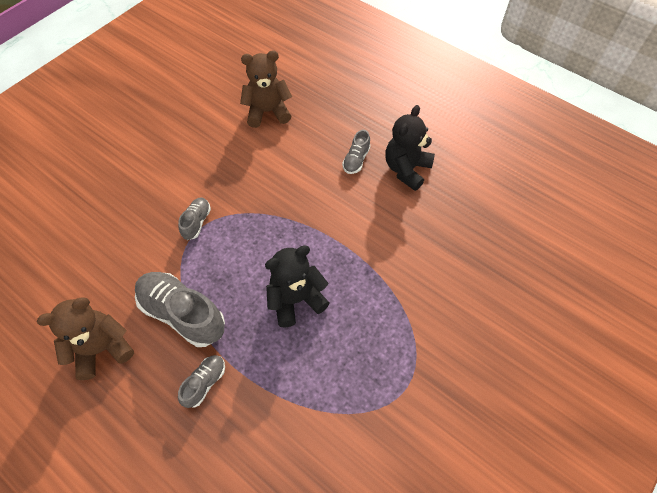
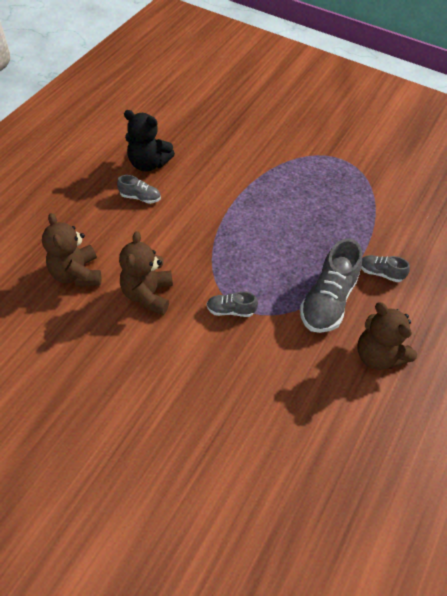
camera: 100 degrees left, 5 degrees down
(232, 160) = (148, 294): none -> brown teddy bear
(296, 299) = (293, 225): black teddy bear -> none

